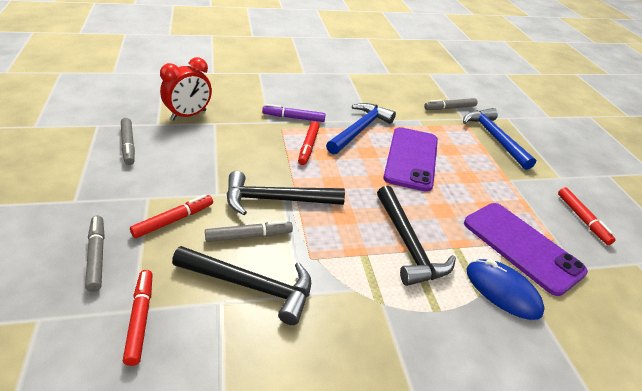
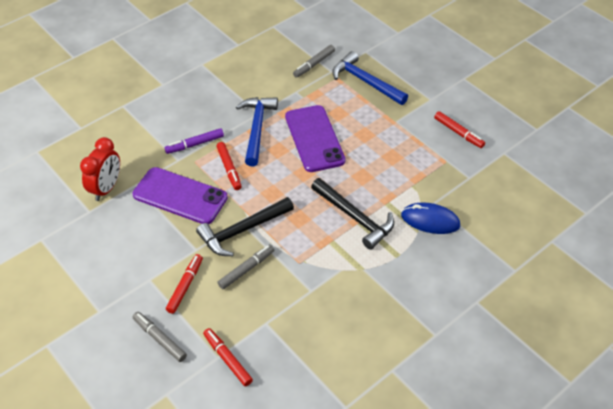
camera: 25 degrees left, 10 degrees up
(128, 145) = (87, 244): grey marker -> none
(251, 286) = (276, 302): black hammer -> none
(521, 247) = (428, 179): purple phone -> purple phone (180, 196)

